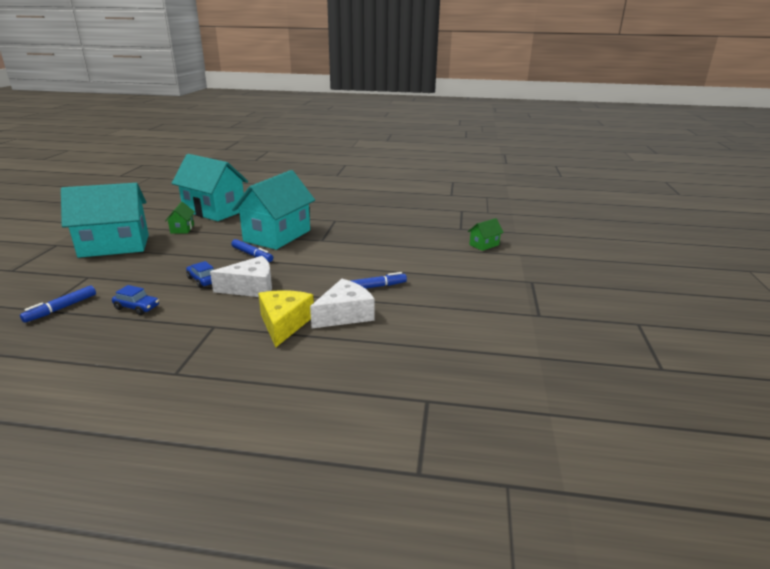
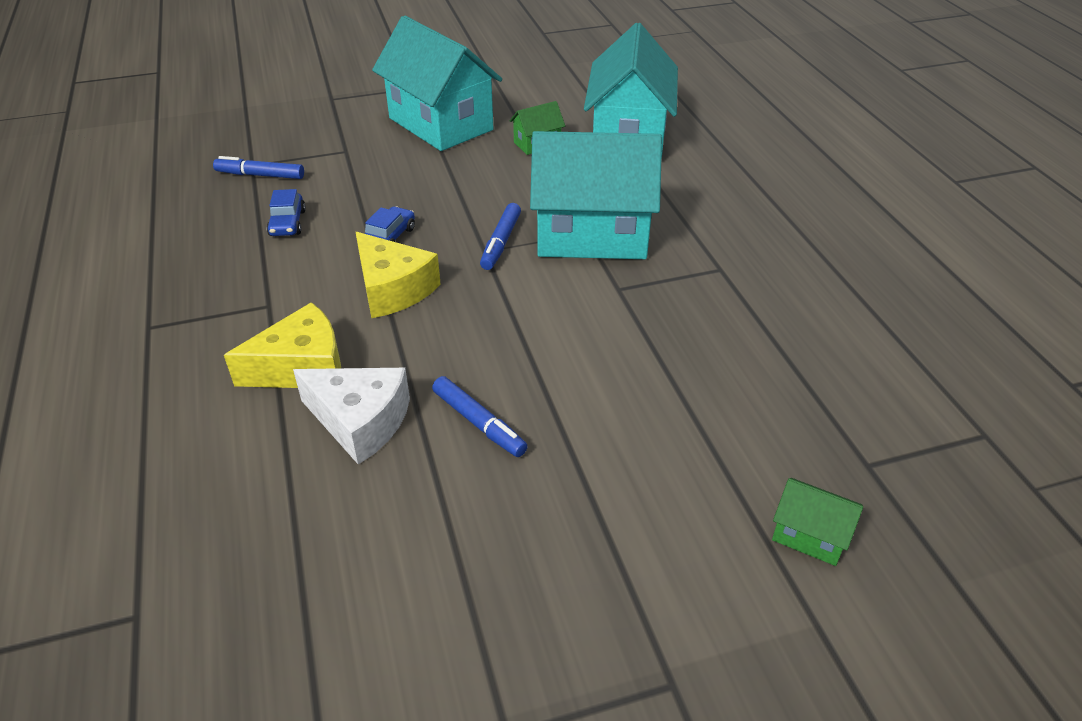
camera: 65 degrees right, 15 degrees up
(251, 288) = (393, 289): white cheese -> yellow cheese

